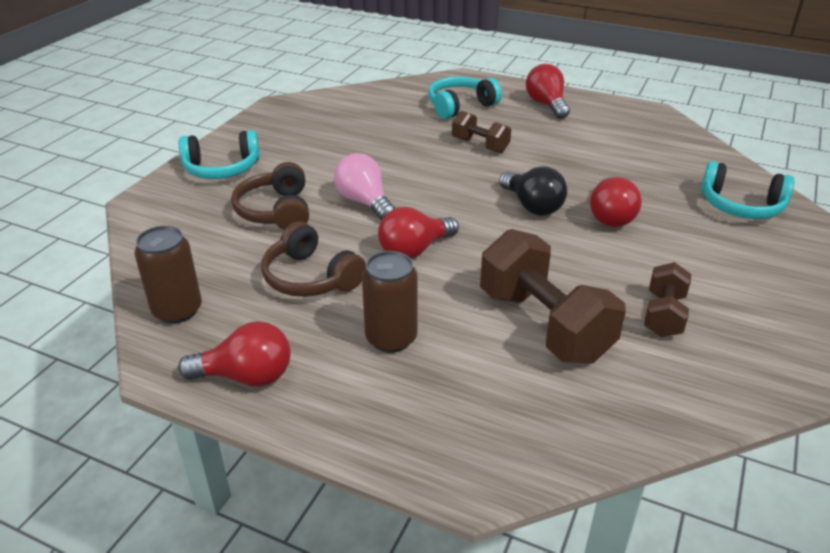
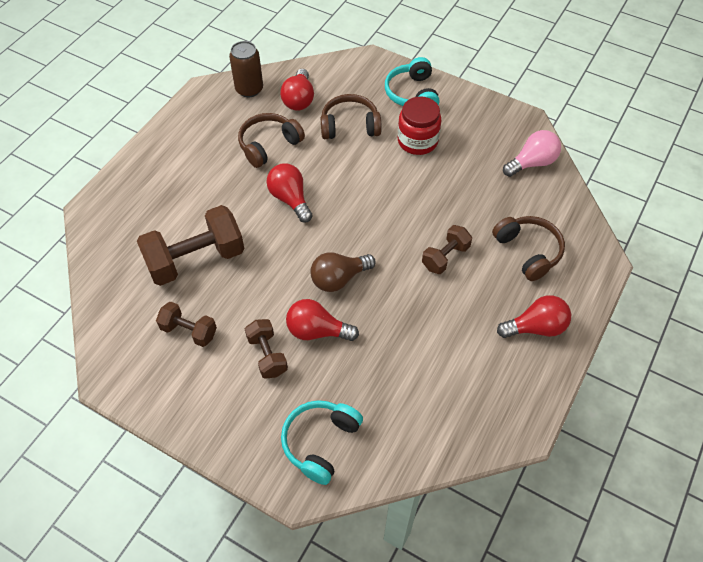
camera: 95 degrees right, 20 degrees up
(246, 376) = (187, 121): red light bulb -> red light bulb (299, 99)
(308, 163) = (417, 141): none -> red jar
(364, 202) = (356, 174): pink light bulb -> pink light bulb (532, 163)
(391, 338) = (202, 182): brown can -> none
(460, 106) = (528, 251): turquoise headphones -> brown headphones
(532, 206) = (339, 279): black light bulb -> brown light bulb
(661, 248) = (267, 355): none -> brown dumbbell

